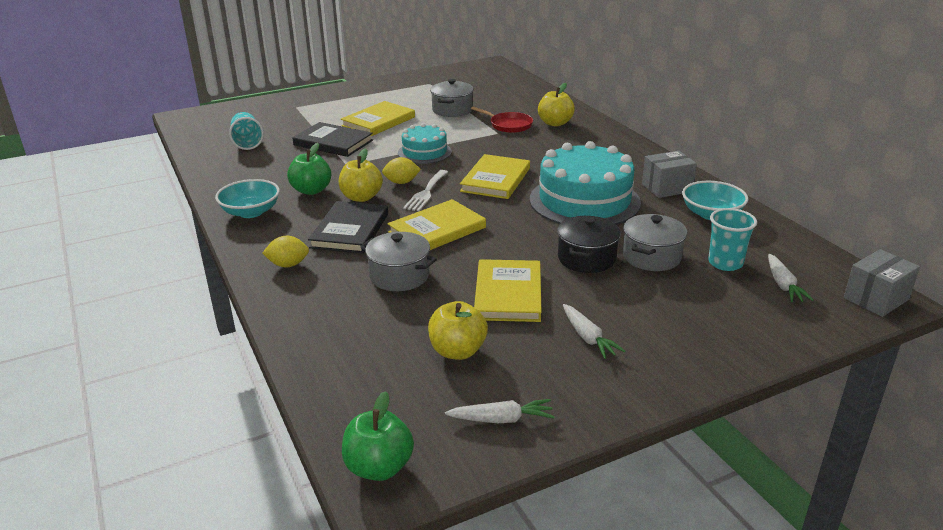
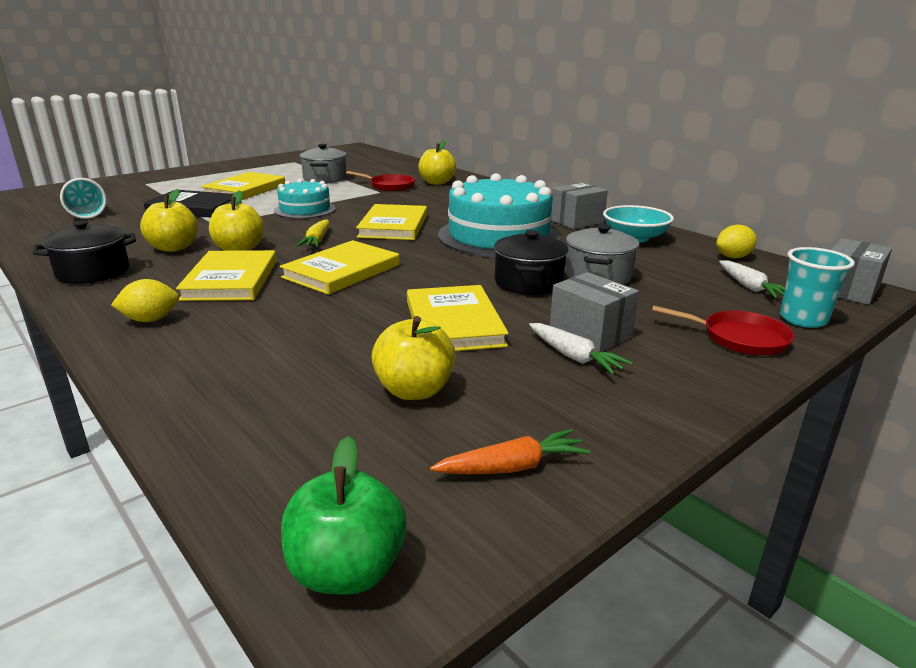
camera: 15 degrees left, 5 degrees down
(251, 212) = (93, 272): turquoise bowl -> black pot
(311, 190) = (173, 248): green apple -> yellow apple
(350, 230) = (231, 280): black book -> yellow book
(399, 276) = (308, 318): grey pot -> none
(401, 182) = (285, 234): yellow lemon -> yellow lemon (733, 257)
(426, 192) = (317, 241): white fork -> yellow carrot
(501, 419) = (511, 467): white carrot -> orange carrot
(612, 317) = (590, 334): none -> grey box
(725, 263) = (678, 274): turquoise cup -> turquoise cup (803, 319)
(735, 337) = (739, 338): none -> red pan

